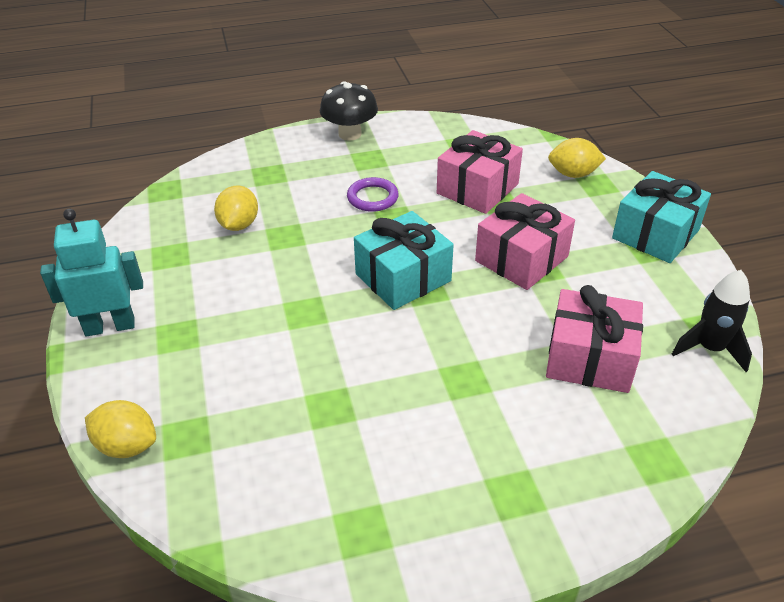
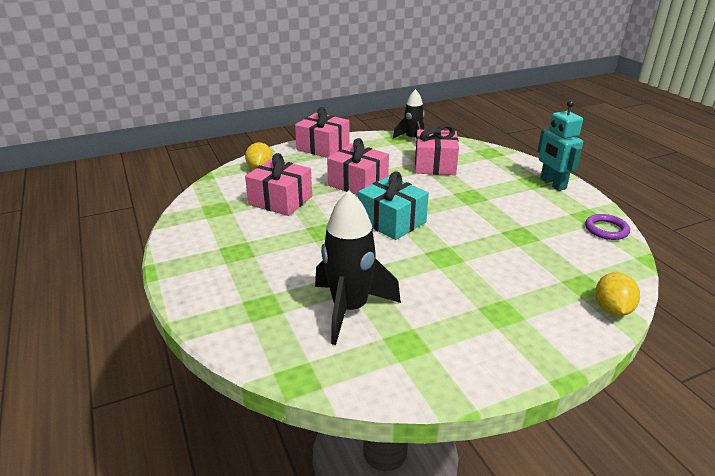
camera: 100 degrees left, 10 degrees down
(110, 326) = (514, 355): turquoise robot -> turquoise robot (552, 184)
(239, 225) = (350, 309): yellow lemon -> black rocket
(350, 134) = (191, 266): black mushroom -> none
(372, 198) = (297, 243): purple ring -> purple ring (606, 229)
(655, 234) = (323, 147): turquoise gift -> pink gift

